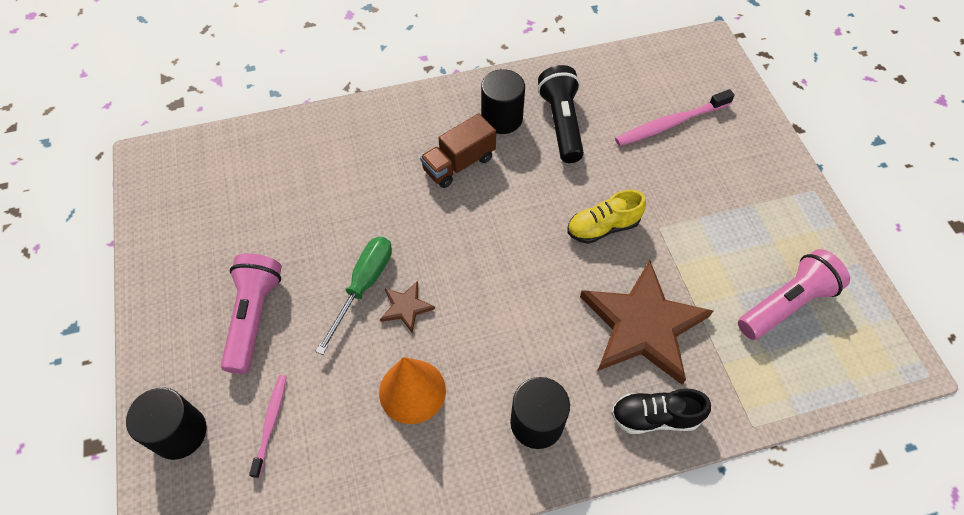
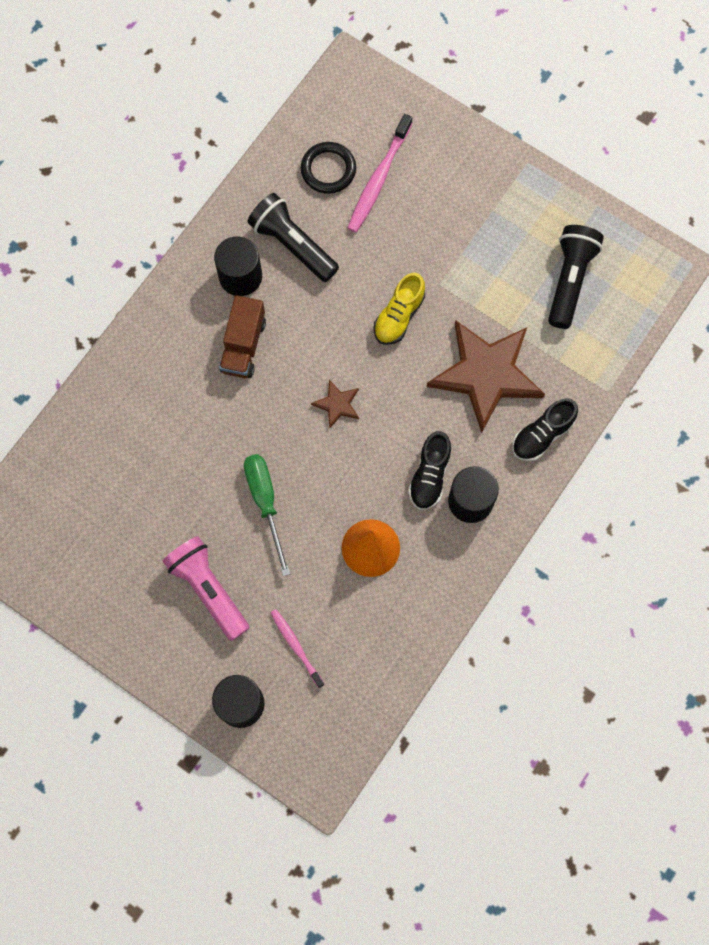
camera: 40 degrees left, 15 degrees up
(406, 307) = (311, 493): brown star -> brown star (337, 404)
(518, 371) = (429, 476): none -> black shoe
(634, 94) = (328, 170): none -> black ring
(786, 304) = (569, 280): pink flashlight -> black flashlight

